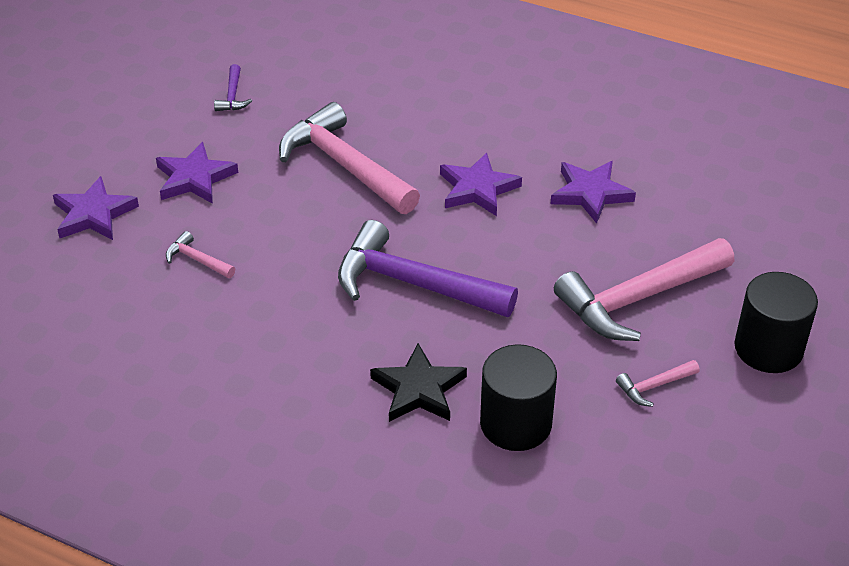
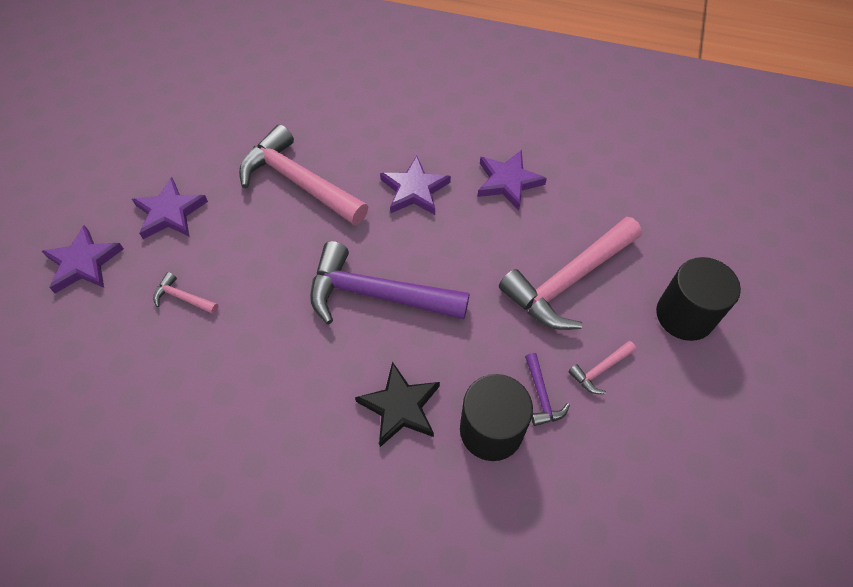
camera: 10 degrees left, 15 degrees up
(232, 96) = (193, 125): purple hammer -> purple hammer (541, 395)

